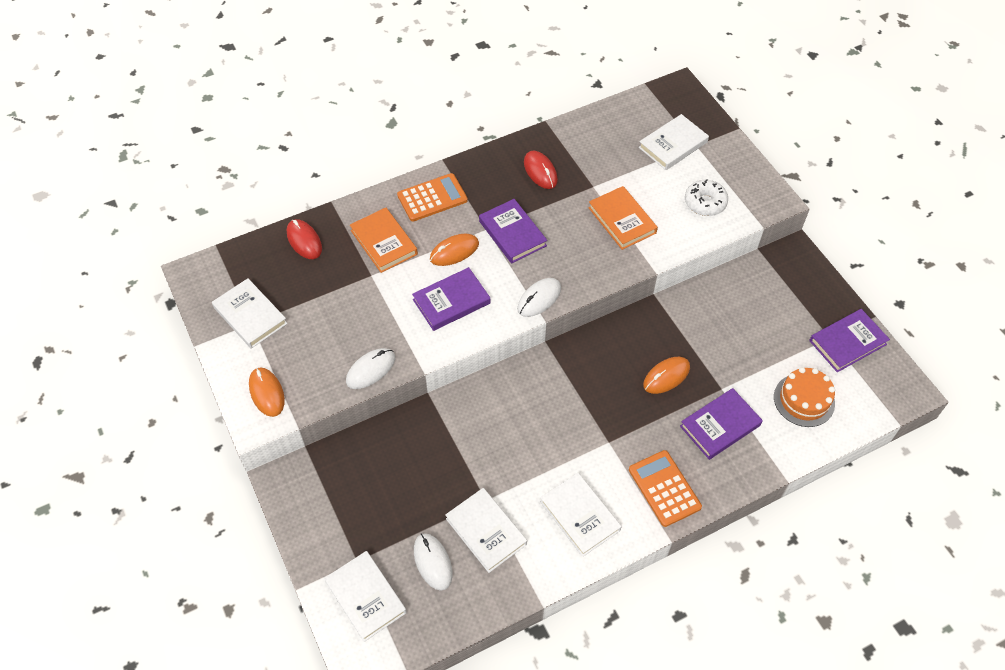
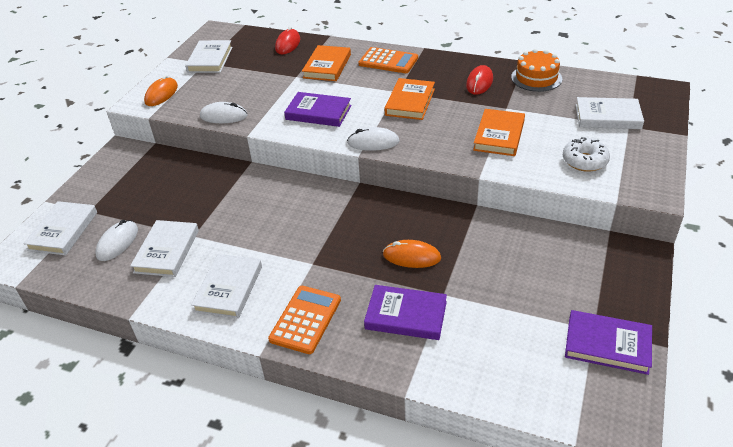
camera: 50 degrees right, 15 degrees down
(454, 251) = (359, 91): orange mouse -> none
(512, 233) = (410, 102): purple book -> orange book
(804, 400) = (503, 353): orange cake -> orange cake (536, 78)

